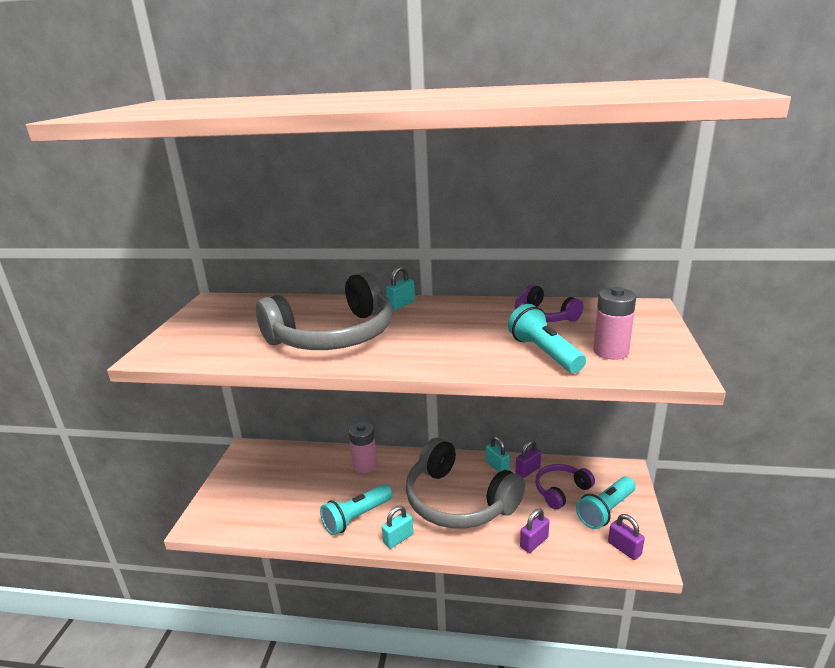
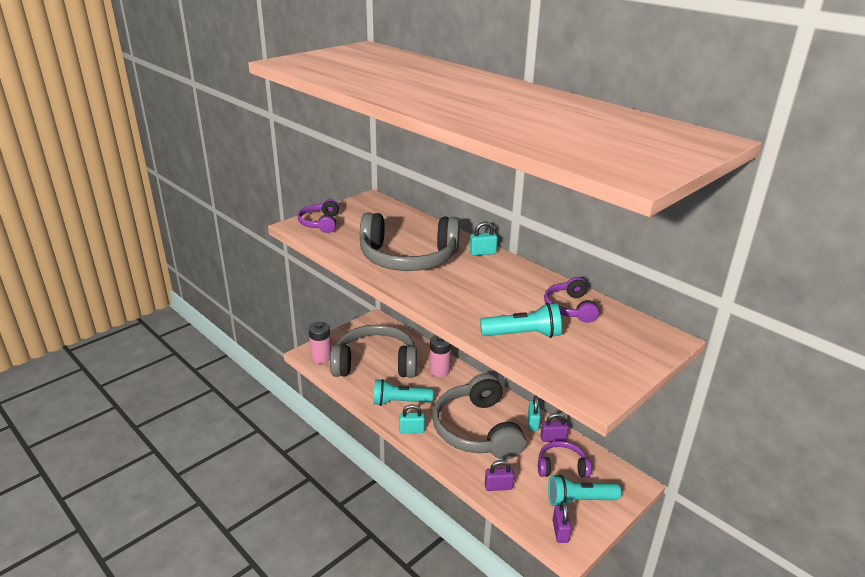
camera: 35 degrees right, 5 degrees up
(180, 342) = (320, 223): none -> purple headphones
(290, 493) = (375, 363): none -> grey headphones
(544, 353) = (523, 335): turquoise flashlight -> turquoise flashlight turned 75 degrees clockwise
(610, 351) = (572, 357): pink battery -> pink battery (321, 357)

